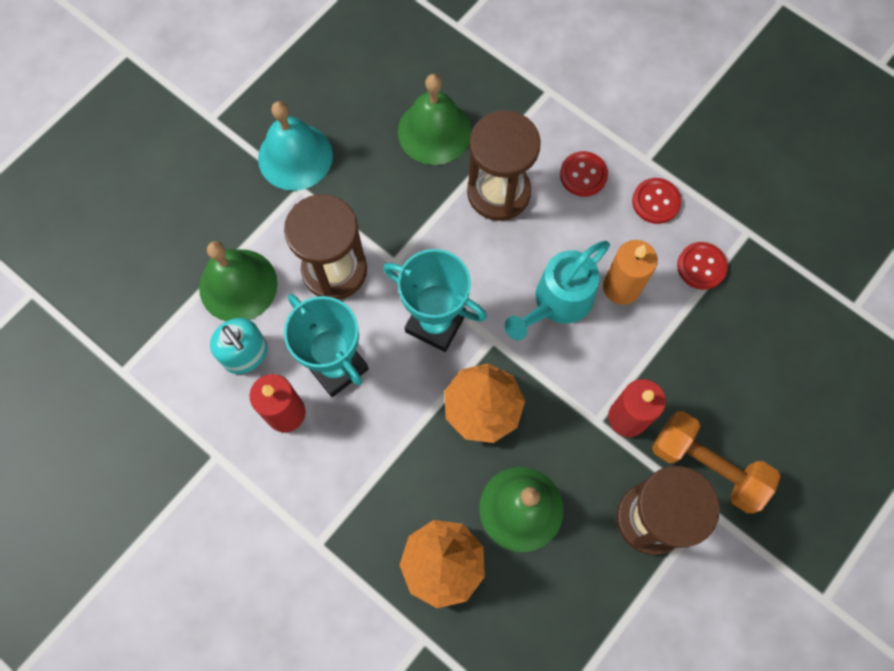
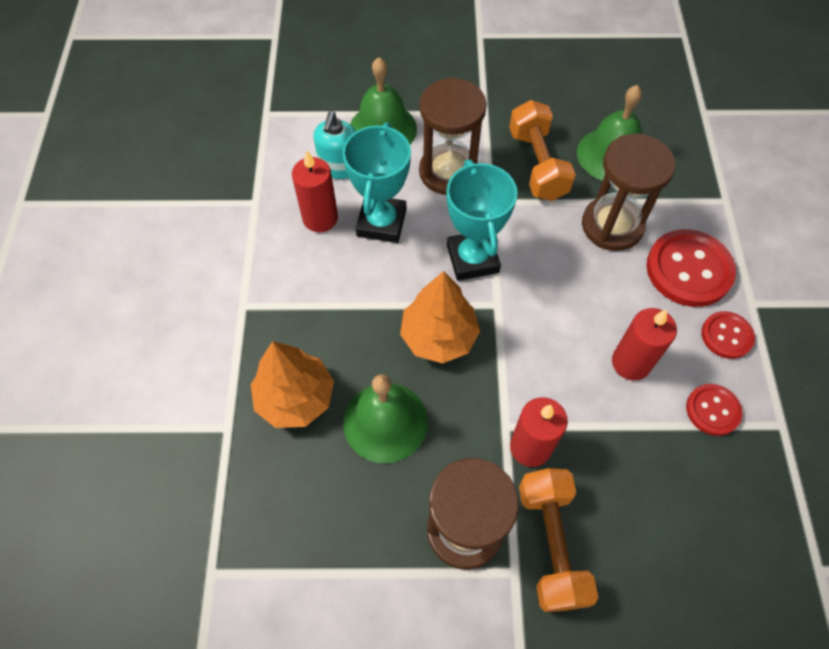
camera: 50 degrees right, 10 degrees down
(295, 156) = (503, 94): turquoise bell -> none
(391, 195) = (537, 164): none -> orange dumbbell
(557, 302) = (570, 326): turquoise watering can -> none
(583, 175) = (689, 270): red button -> red button, size x1.77
(621, 287) = (631, 363): orange candle -> red candle

